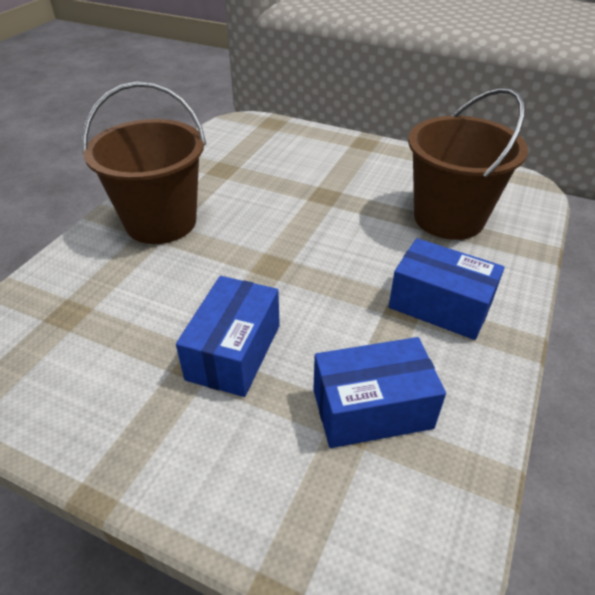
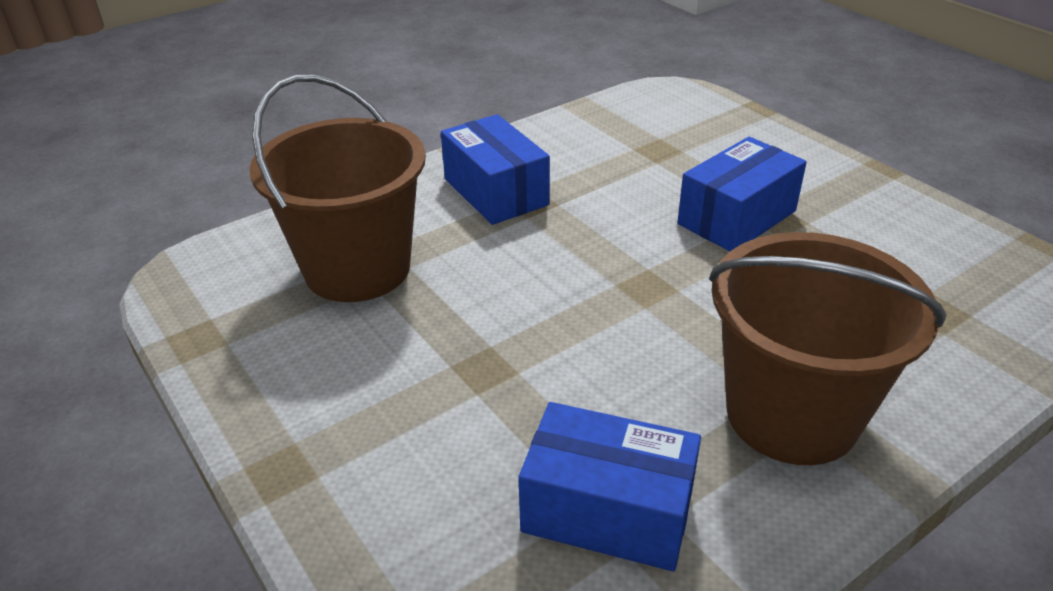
camera: 150 degrees left, 5 degrees down
(372, 409) = (635, 151): blue box -> blue box (607, 511)

